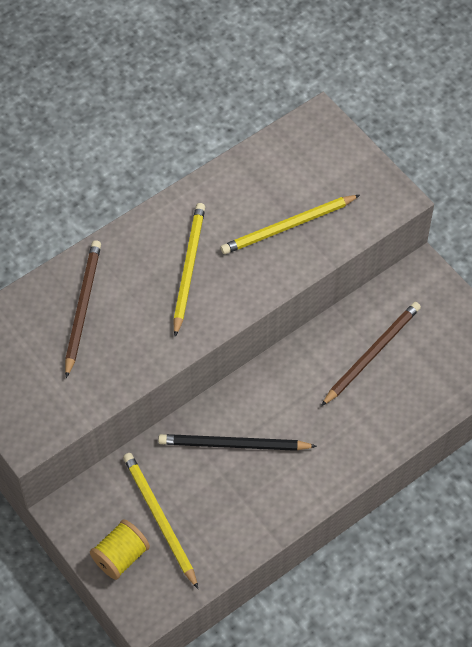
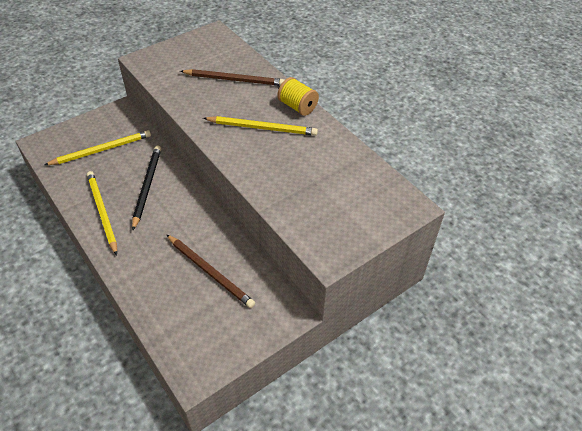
camera: 90 degrees right, 10 degrees down
(121, 556) = (81, 133): yellow spool -> yellow spool (297, 107)
(288, 226) = (299, 183): yellow pencil -> yellow pencil (102, 212)

